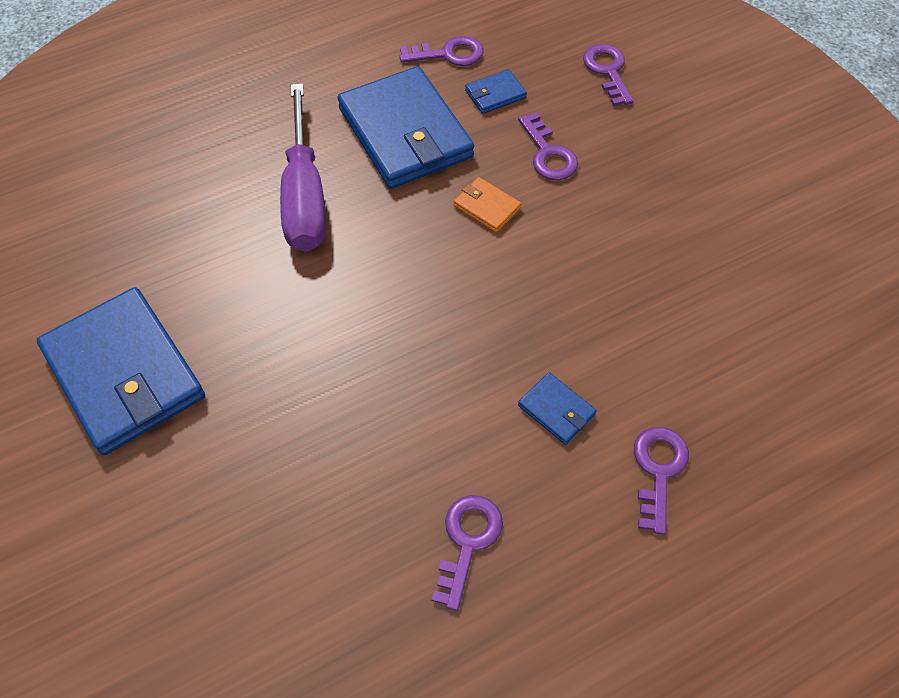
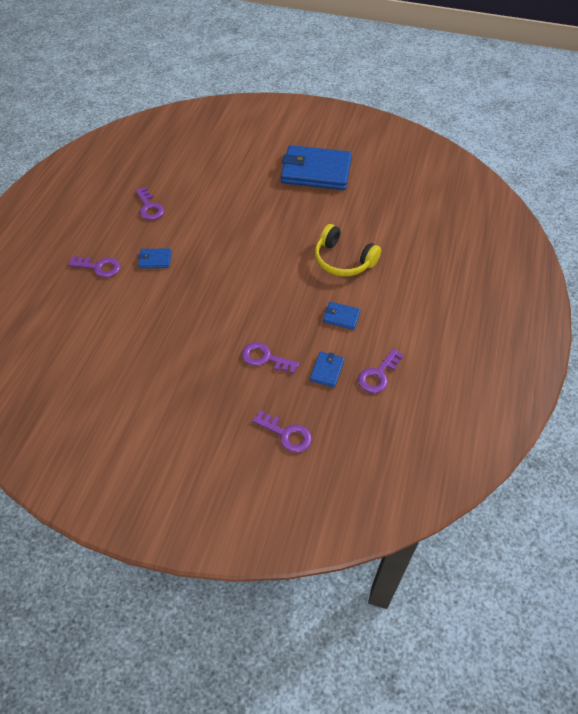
camera: 135 degrees right, 5 degrees down
(305, 195) = (343, 260): purple screwdriver -> yellow headphones
(405, 133) = (341, 317): blue wallet -> blue wallet, size x0.42
(486, 207) = (264, 311): orange wallet -> none
(658, 470) = (99, 267): purple key -> purple key turned 45 degrees counterclockwise

